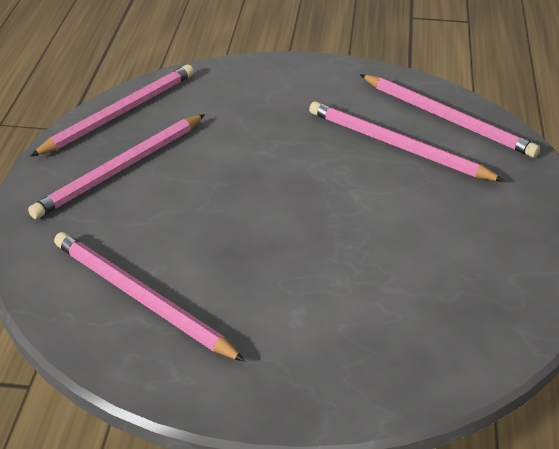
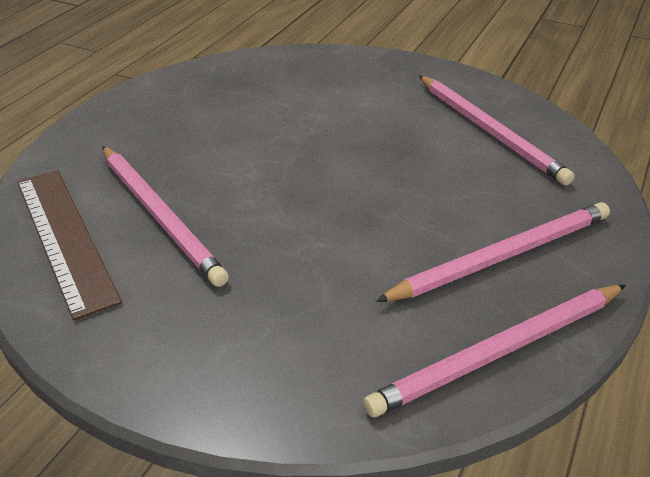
camera: 160 degrees left, 0 degrees up
(447, 119) = (64, 237): pink pencil -> brown ruler

